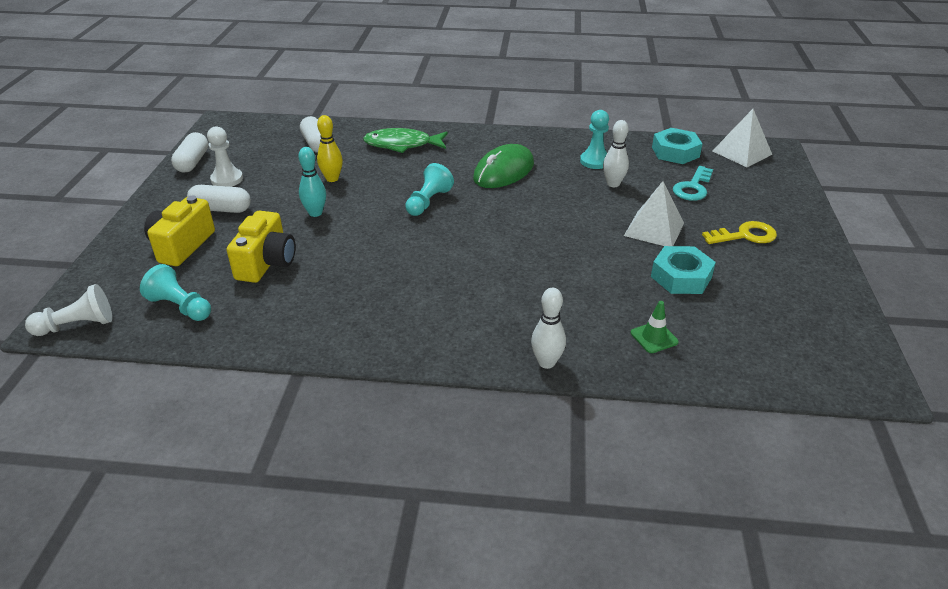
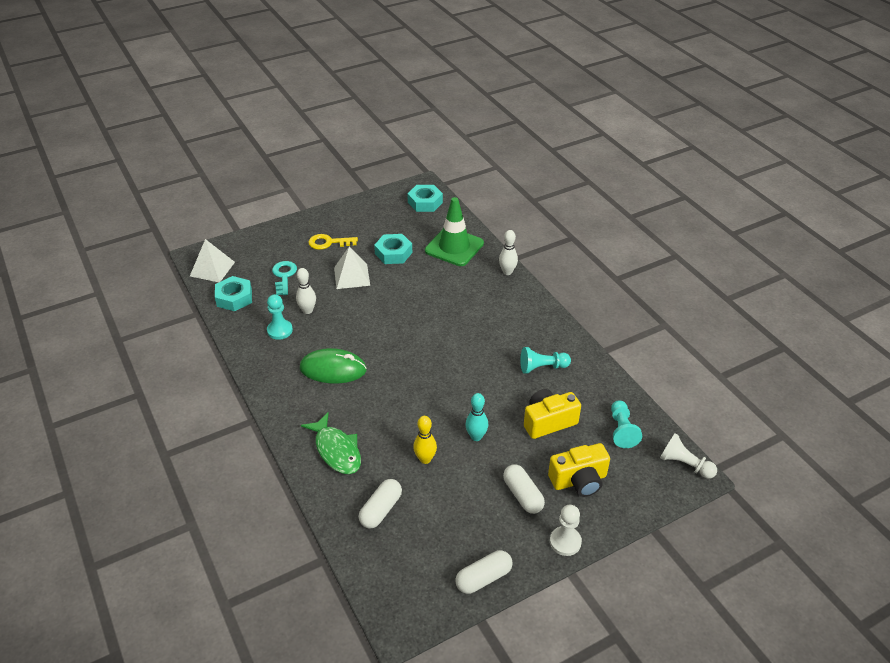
camera: 125 degrees left, 5 degrees up
(227, 179) = (485, 527): white pawn -> white pawn (565, 542)
(428, 202) = (408, 386): turquoise pawn -> turquoise pawn (542, 367)
(654, 337) = (454, 247): green traffic cone -> green traffic cone, size x2.30
(693, 187) = (284, 276): turquoise key -> turquoise key turned 90 degrees counterclockwise
(745, 235) = (328, 243): yellow key -> yellow key turned 45 degrees counterclockwise
(810, 361) = (425, 202): none -> turquoise nut

